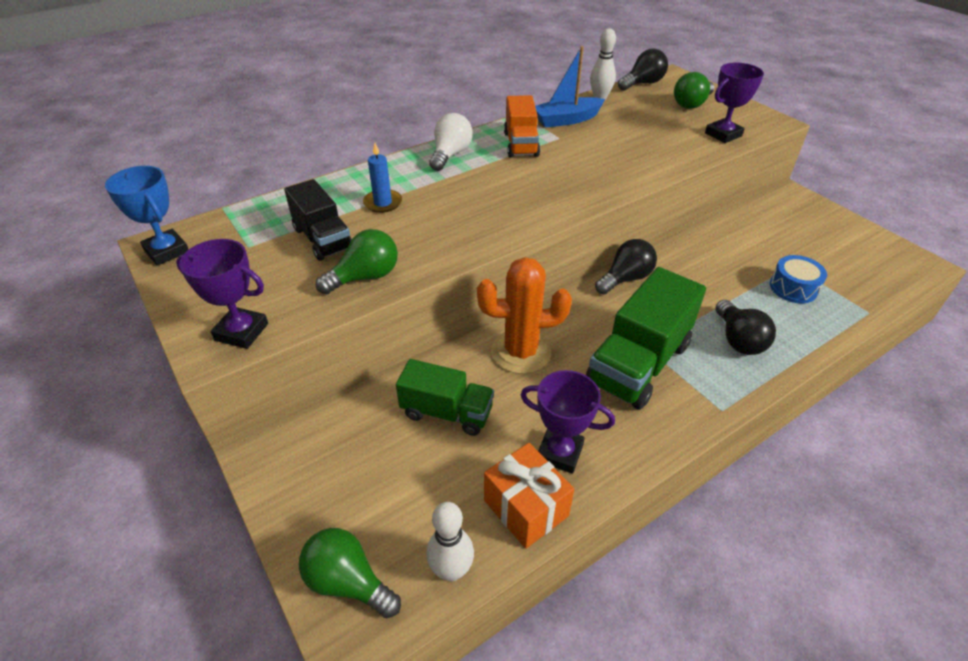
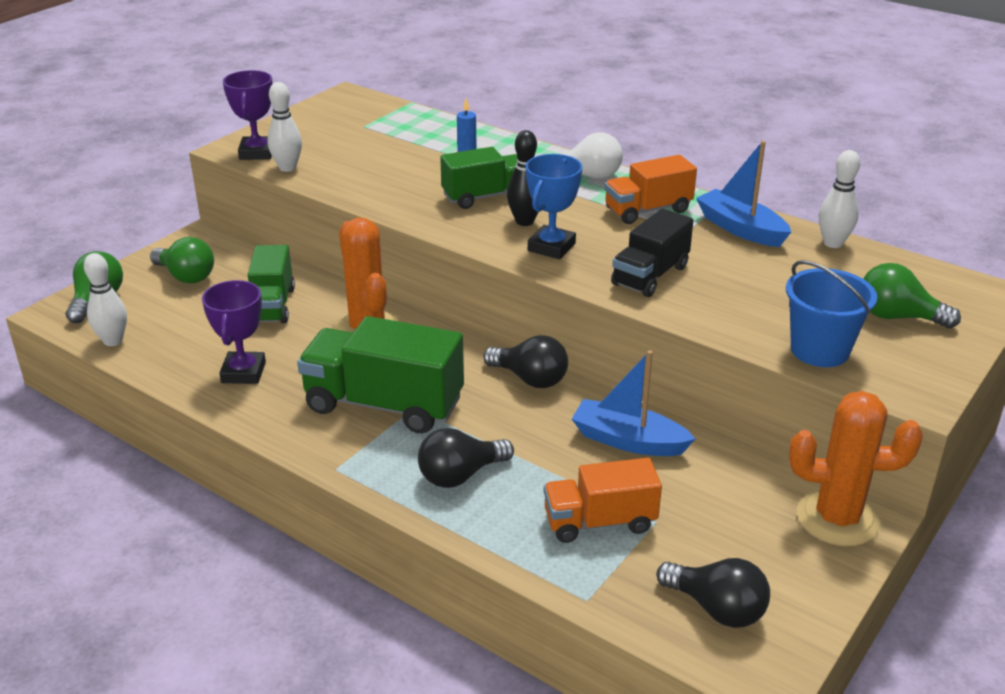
camera: 70 degrees right, 10 degrees down
(167, 251) = (339, 100): blue trophy -> blue trophy (551, 247)
(301, 313) = (287, 168): none -> white bowling pin
(323, 239) = (392, 151): black truck -> black truck (650, 275)
(365, 277) = (347, 181): green light bulb -> green light bulb (186, 276)
(453, 206) = (485, 196): none -> green truck
(508, 197) = (524, 221): none -> black bowling pin
(526, 508) = (178, 364): orange gift -> none
(642, 84) = (923, 270): black light bulb -> black light bulb (717, 608)
(709, 254) = (628, 441): none -> blue boat
(723, 134) = (819, 350): purple trophy -> blue bucket
(792, 203) = (837, 519): none -> orange cactus
(793, 288) = (599, 522): blue drum -> orange truck

